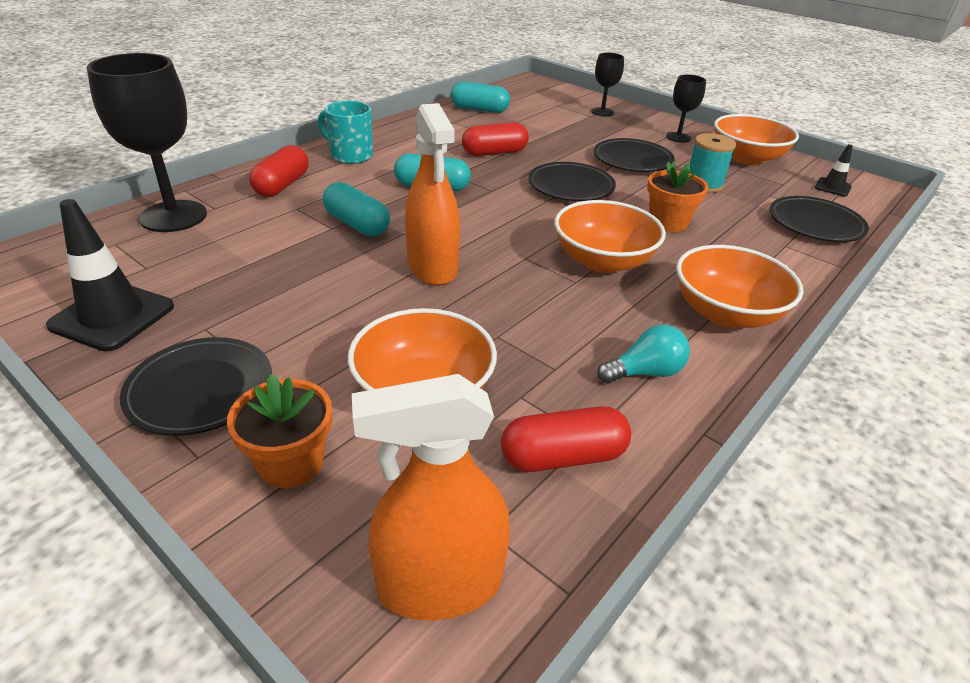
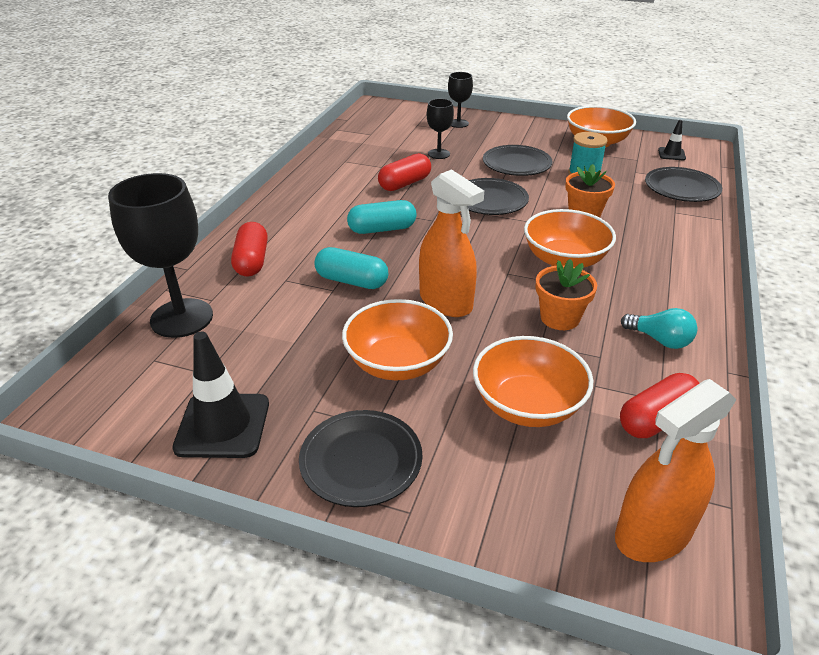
camera: 20 degrees left, 0 degrees up
(291, 463) = (482, 491): orange flower pot -> orange flower pot (560, 318)
(350, 155) = (285, 216): turquoise mug -> none
(479, 109) = (356, 143): turquoise capsule -> none
(645, 372) = (660, 340): turquoise light bulb -> turquoise light bulb turned 75 degrees clockwise
(678, 137) = (534, 135): black goblet -> black goblet (439, 154)
(726, 313) = (676, 278): orange bowl -> orange bowl (397, 363)

